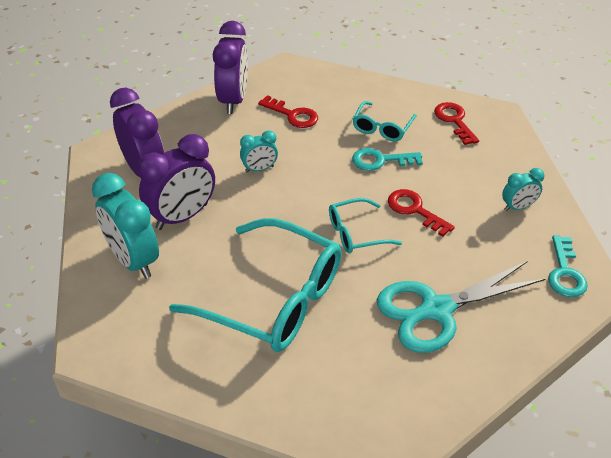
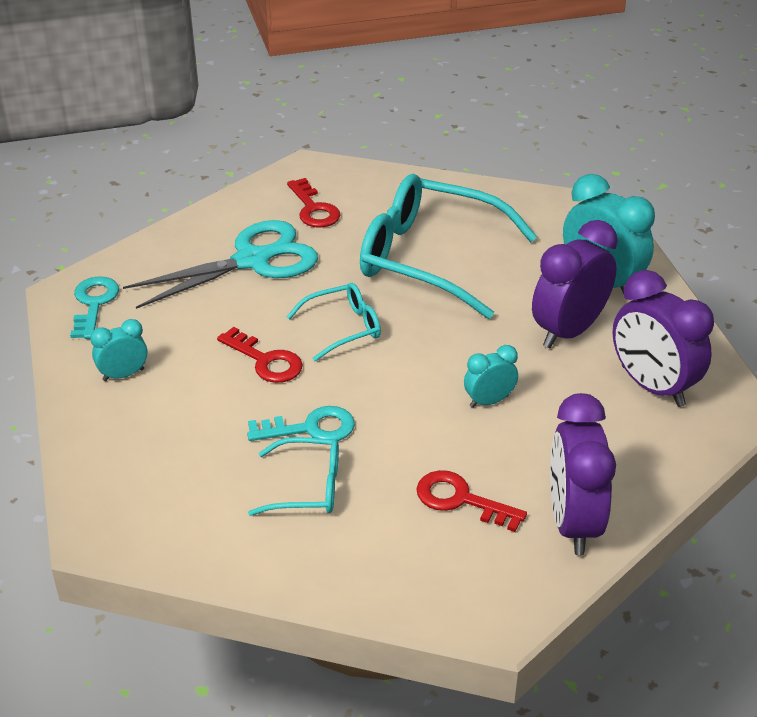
camera: 175 degrees right, 5 degrees down
(382, 128) = (307, 487): turquoise glasses -> turquoise glasses turned 75 degrees clockwise
(454, 121) = (181, 511): red key -> red key (313, 209)

